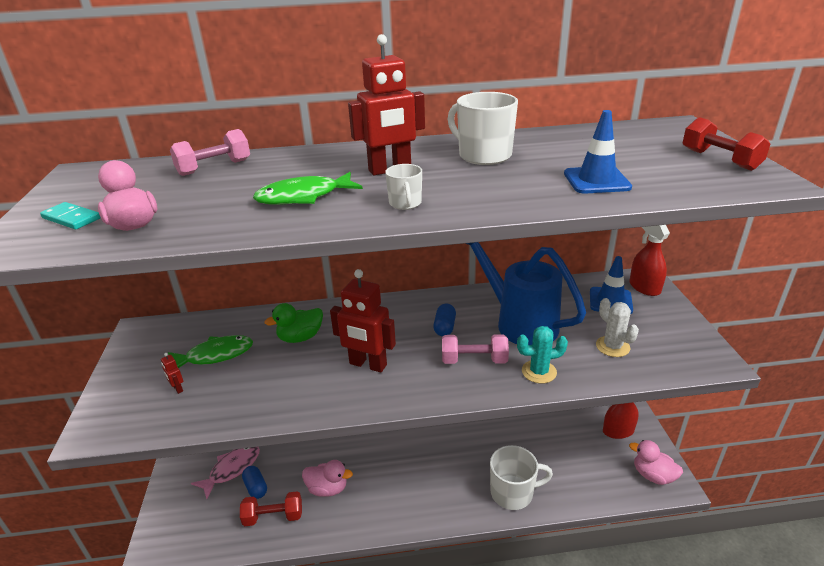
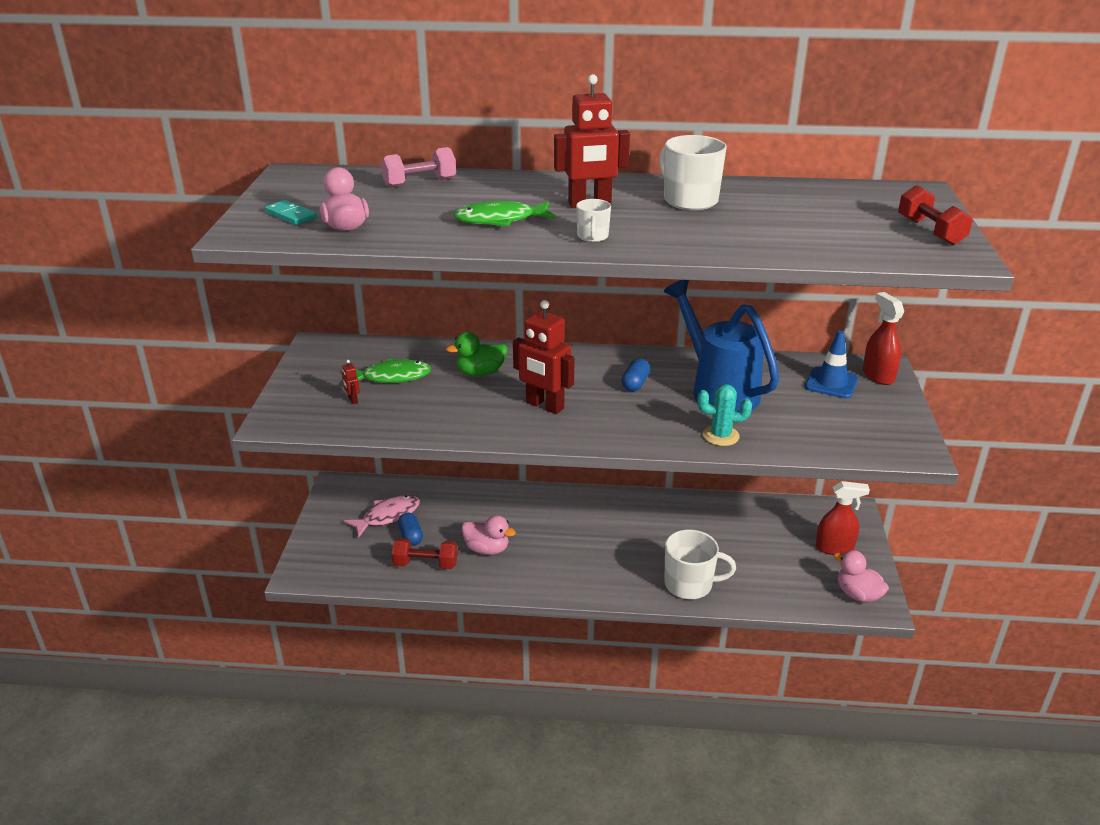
camera: 10 degrees right, 0 degrees up
(474, 360) = (656, 417): pink dumbbell -> none
(596, 180) = (788, 237): blue traffic cone -> none
(612, 346) = (811, 425): white cactus -> none

